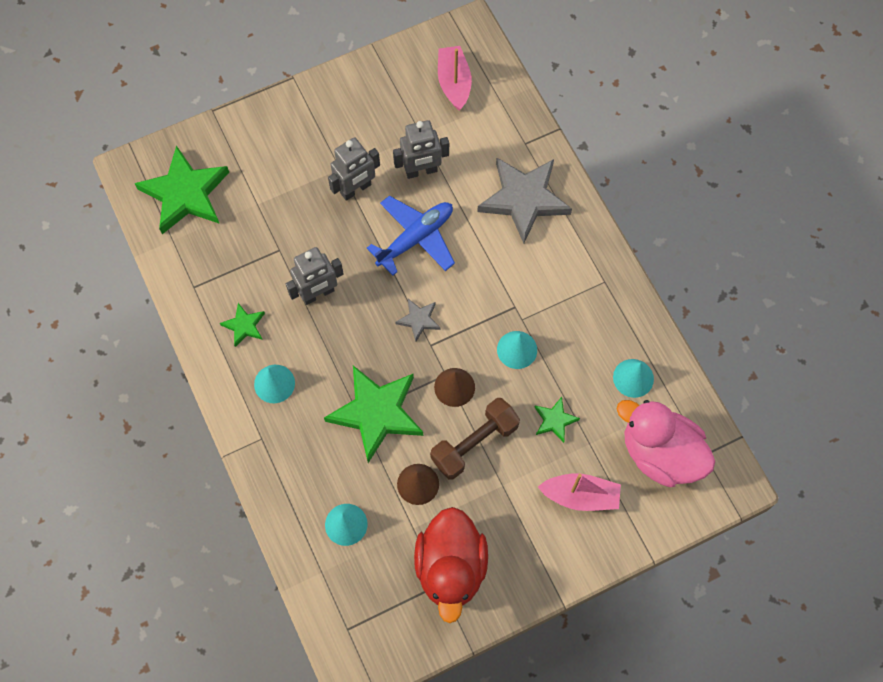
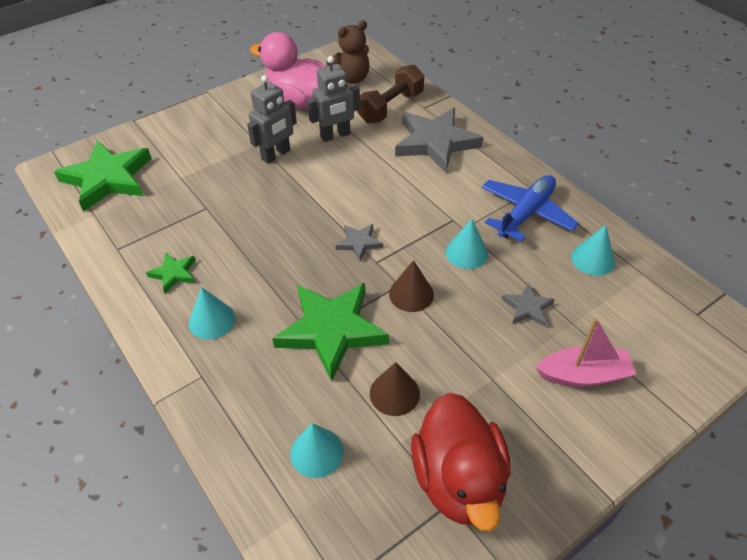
camera: 10 degrees left, 20 degrees down
(318, 294) = (250, 236): grey robot -> none
(415, 238) = (341, 182): blue plane -> blue plane (526, 213)
(454, 83) = (351, 79): pink boat -> brown teddy bear
(474, 443) = (448, 342): brown dumbbell -> brown dumbbell (391, 107)
(554, 420) = (527, 308): green star -> grey star
(660, 453) = (651, 320): pink duck -> pink duck (299, 101)

